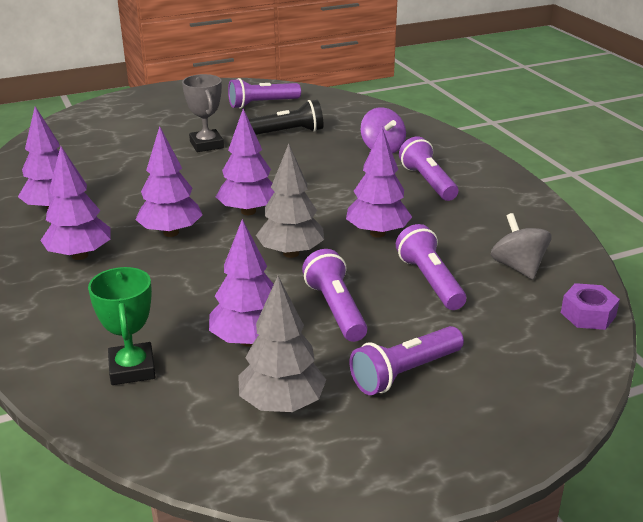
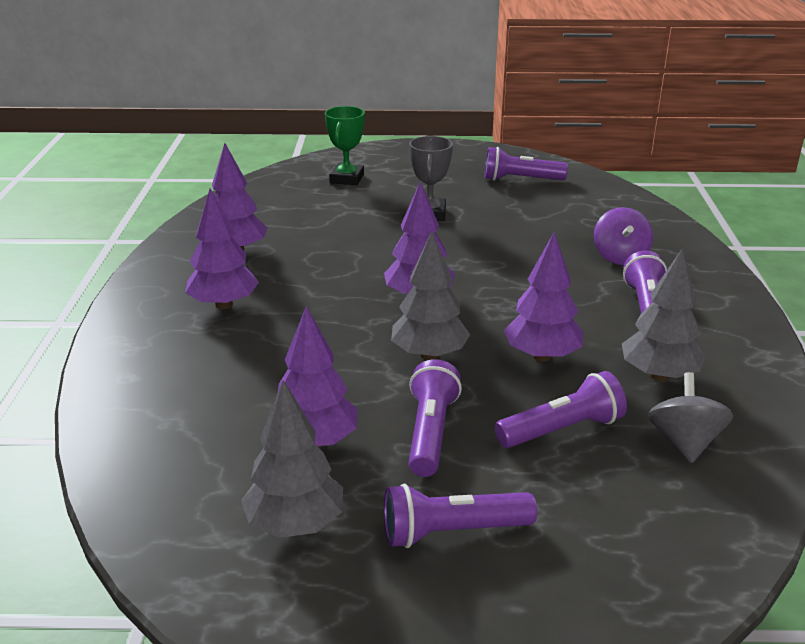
camera: 25 degrees right, 0 degrees up
(132, 369) = (183, 437): green trophy -> green trophy (347, 179)
(171, 233) = (325, 301): purple tree -> none
(287, 132) = (525, 217): black flashlight -> none
(430, 281) = (562, 430): purple flashlight -> purple flashlight turned 60 degrees clockwise
(469, 227) = (659, 375): none -> grey tree
(588, 314) = (734, 530): purple nut -> none

